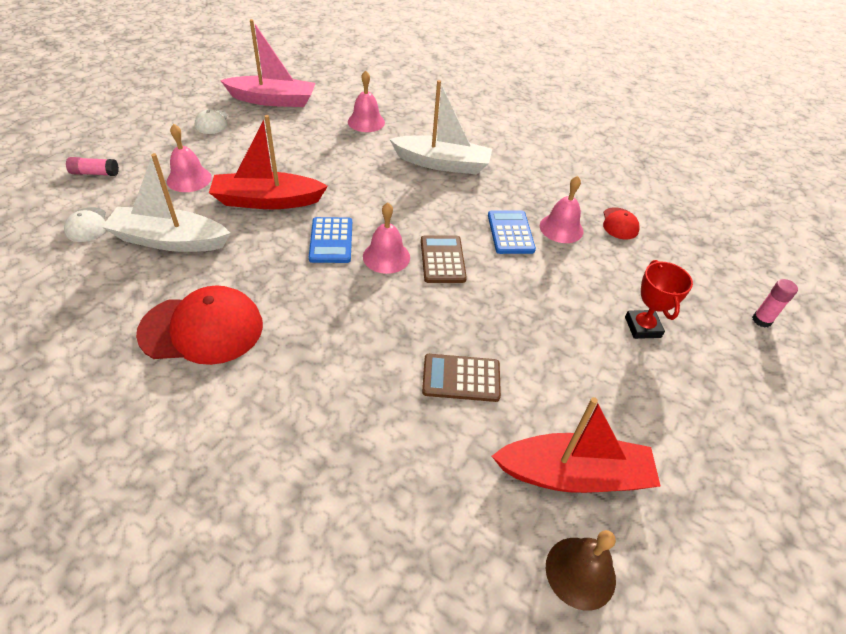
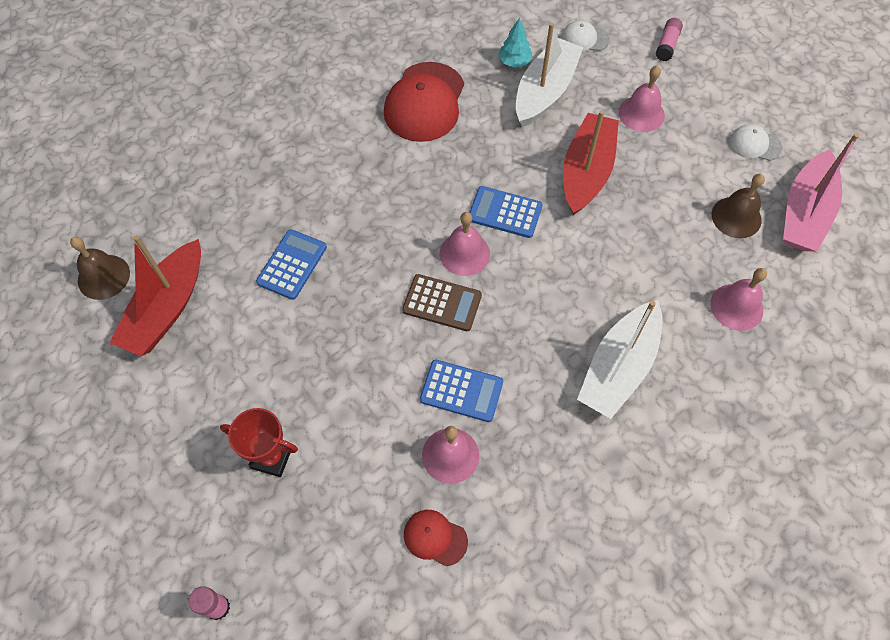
camera: 115 degrees right, 15 degrees up
(127, 269) = (514, 62): none -> turquoise tree
(288, 126) = (736, 217): none -> brown bell
(461, 378) = (292, 264): brown calculator -> blue calculator

